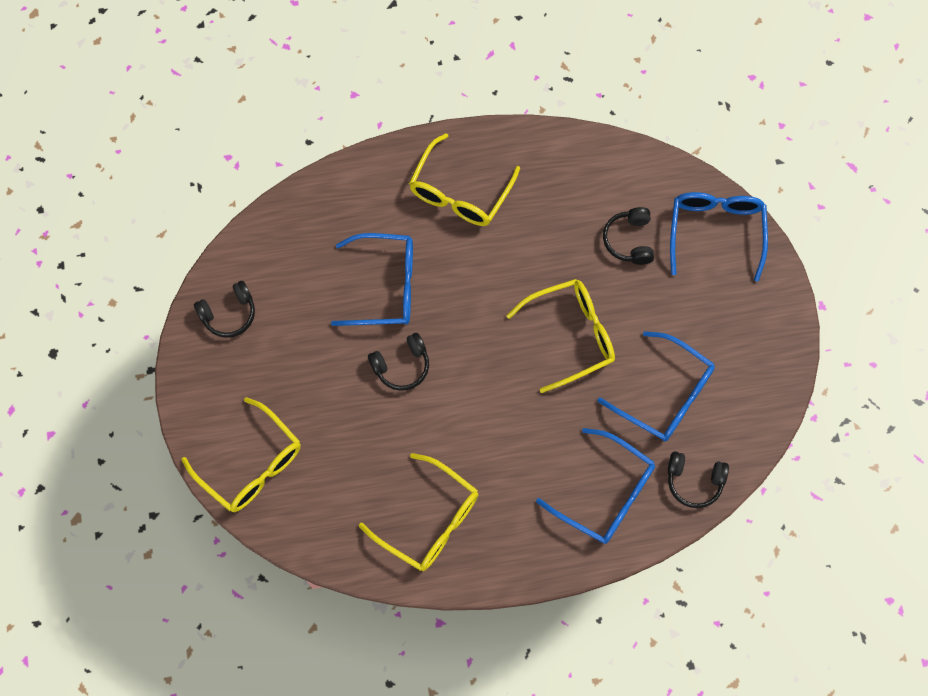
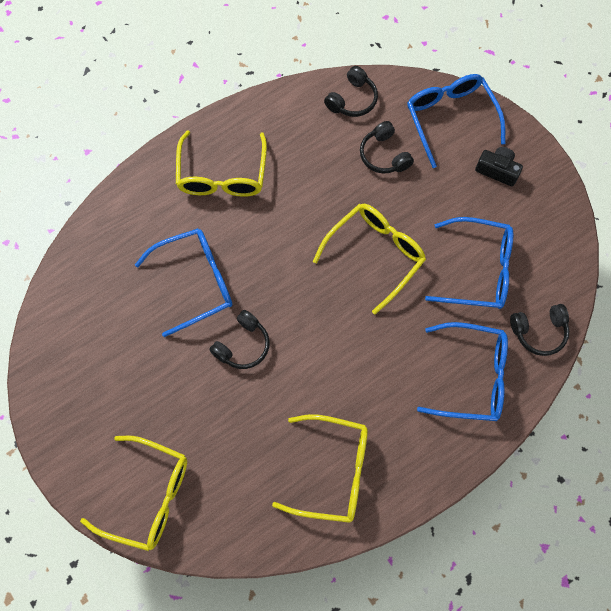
camera: 25 degrees left, 0 degrees up
(229, 314) = (65, 368): black headphones -> black headphones (352, 99)
(736, 305) = (497, 170): none -> black camera

